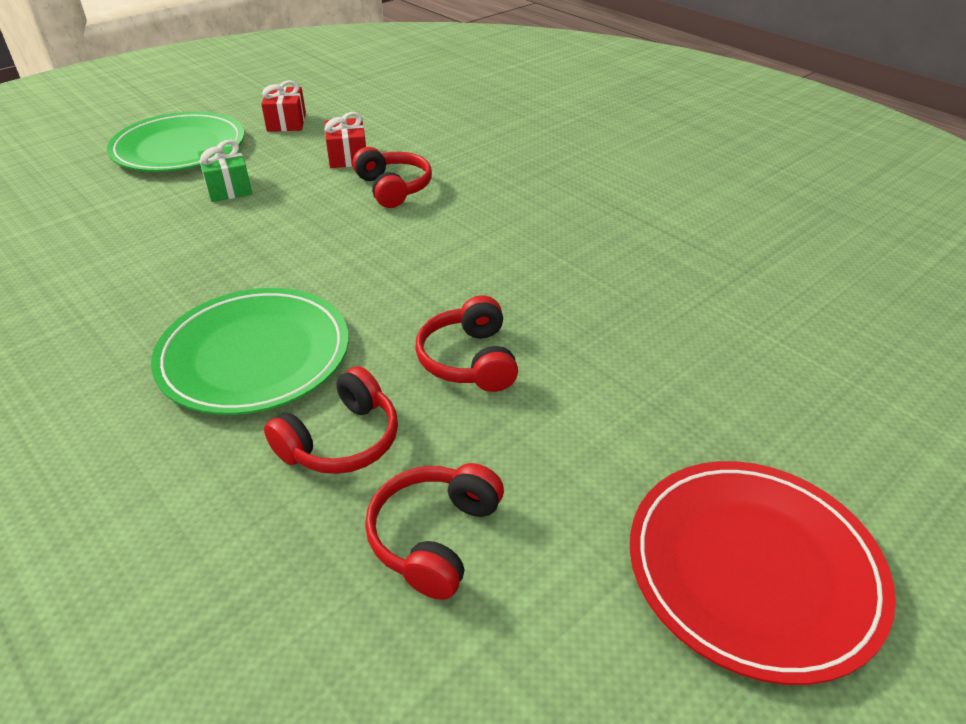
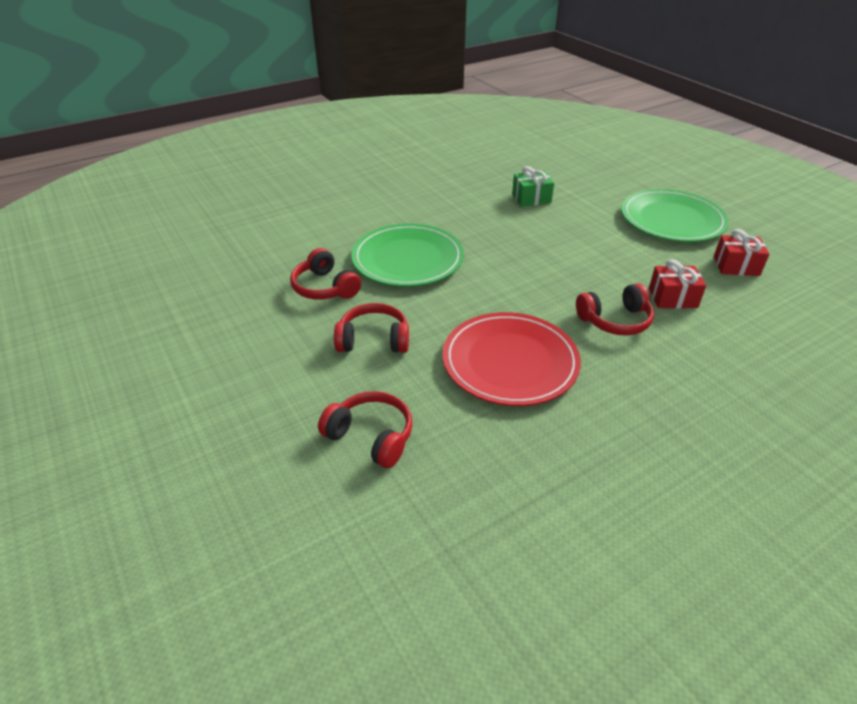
camera: 100 degrees right, 0 degrees up
(228, 187) = (610, 243): green gift -> green gift (531, 198)
(434, 537) = (243, 314): red headphones -> red headphones (371, 436)
(753, 569) = (145, 431): red plate -> red plate (510, 362)

